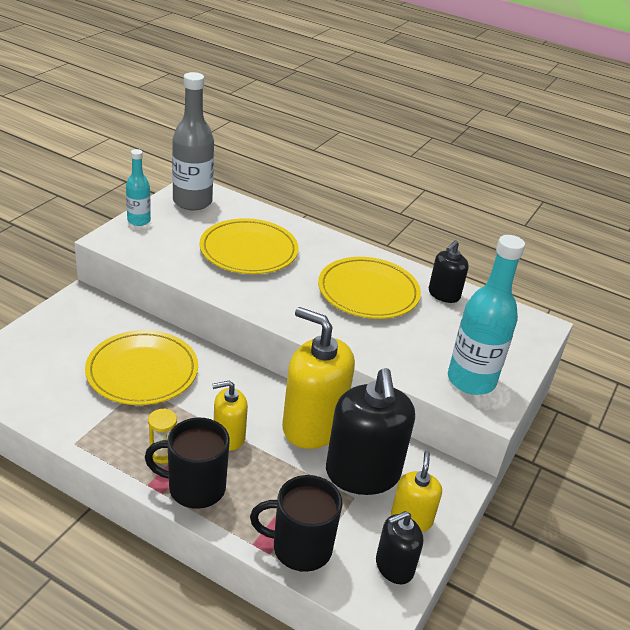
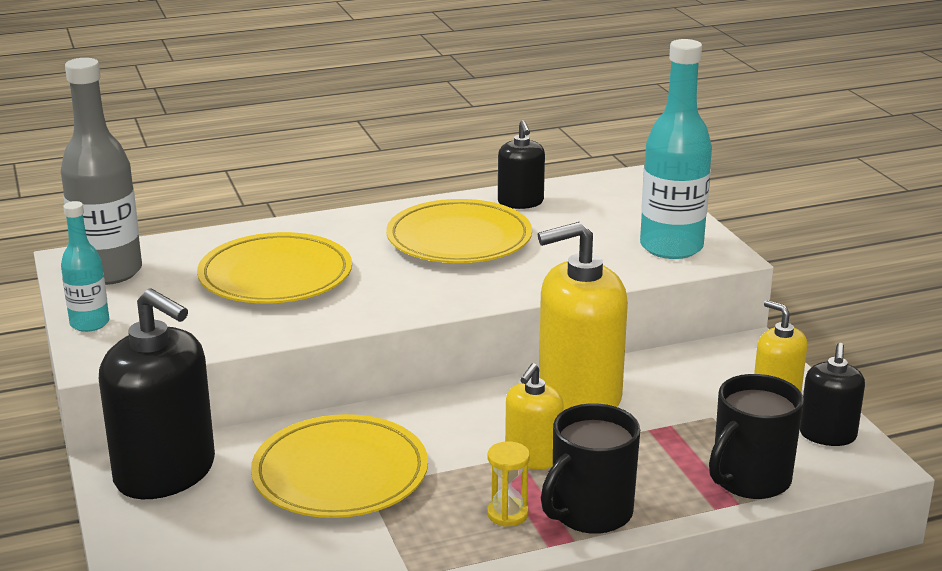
camera: 45 degrees left, 10 degrees down
(362, 473) = (684, 396): black soap dispenser -> black soap dispenser (165, 472)

